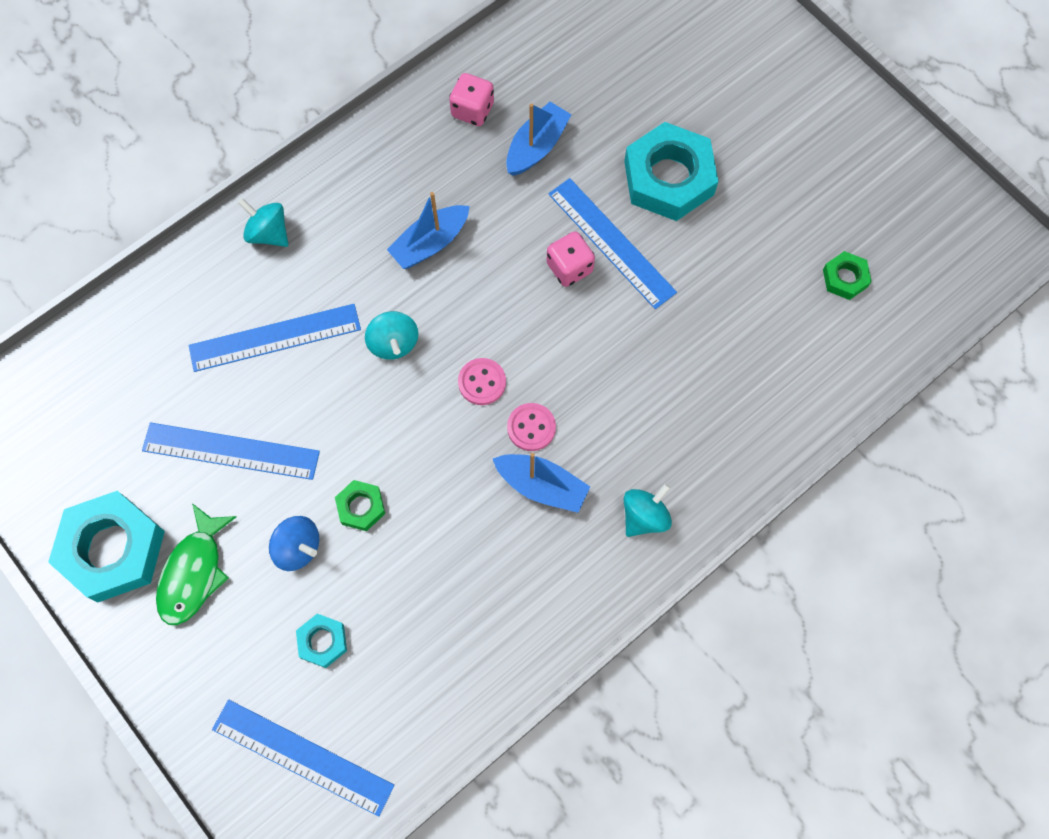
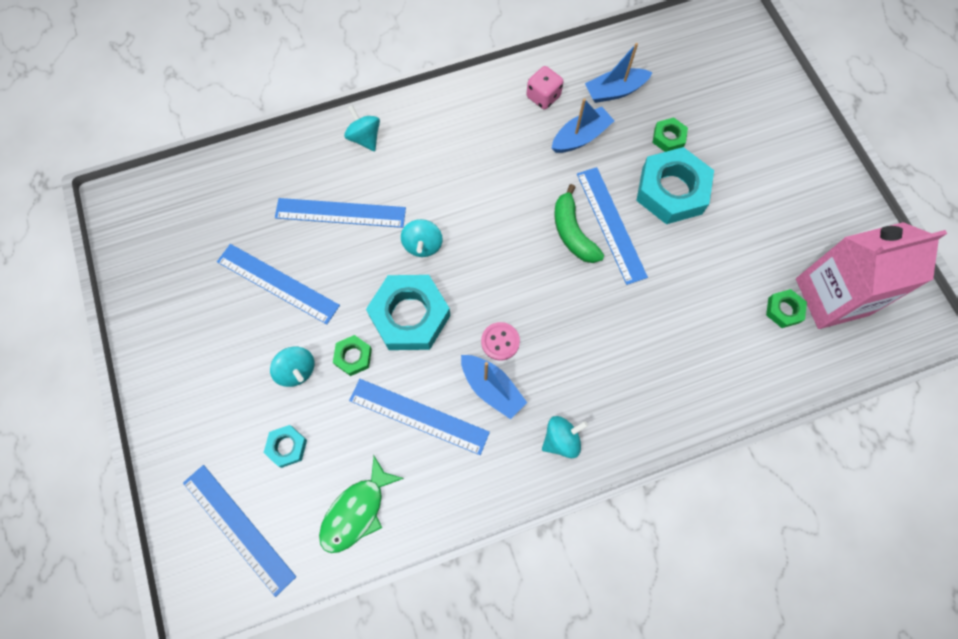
camera: 20 degrees right, 0 degrees up
(112, 549) = (168, 325): turquoise nut -> turquoise nut (410, 316)
(194, 572) = (217, 362): green fish -> green fish (357, 511)
(298, 548) = (297, 370): blue spinning top -> turquoise spinning top
(430, 243) = (476, 182): blue boat -> blue boat (615, 91)
(467, 549) = (418, 416): none -> blue ruler
(482, 382) = (476, 295): pink button -> none
(569, 268) = (572, 233): pink dice -> green banana
(642, 114) = (668, 138): none -> green nut
(893, 244) = (832, 297): none -> pink carton

